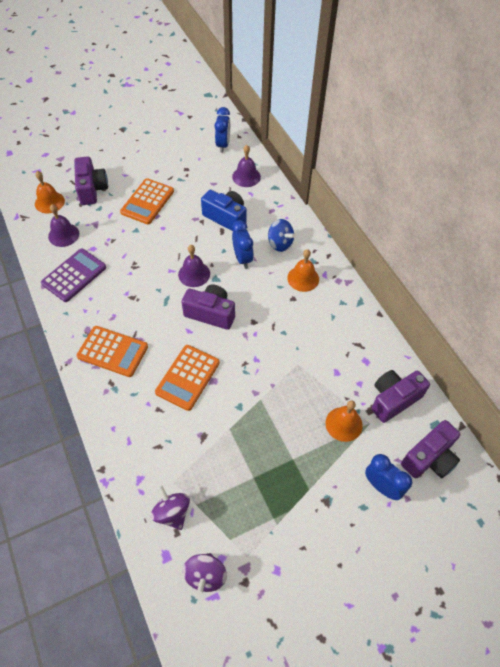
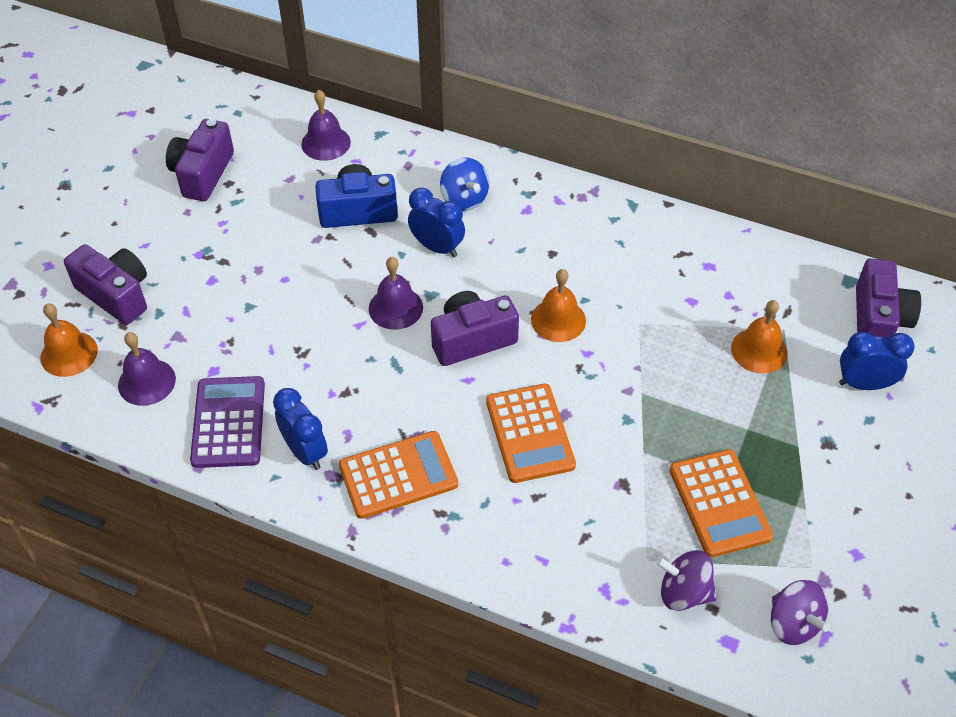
camera: 40 degrees left, 5 degrees down
(147, 202) = (222, 259): orange calculator -> orange calculator (719, 503)
(223, 145) = (245, 121): blue clock -> blue clock (305, 452)
(280, 243) = (464, 199): blue spinning top -> blue spinning top turned 60 degrees clockwise
(303, 278) = (538, 222): orange bell -> orange bell (558, 320)
(393, 399) = (781, 286): purple camera -> purple camera (202, 174)

